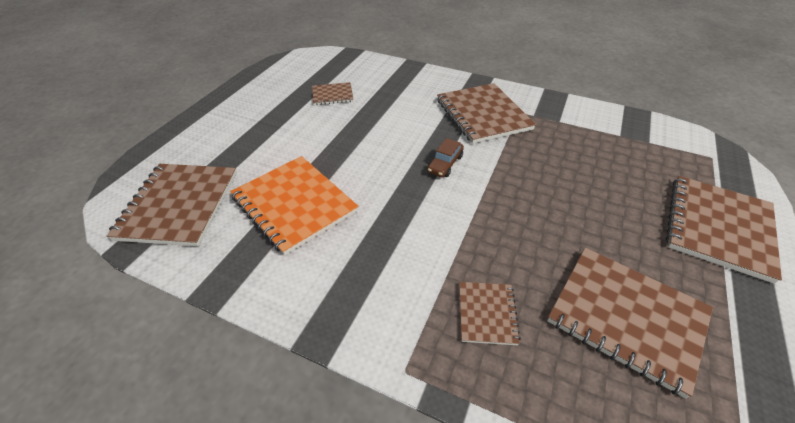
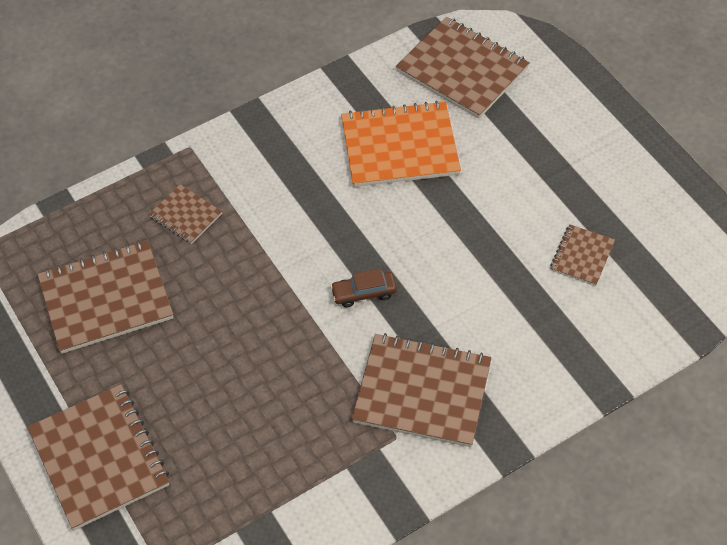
camera: 125 degrees right, 10 degrees up
(445, 164) = (364, 293): brown car -> brown car turned 75 degrees counterclockwise

